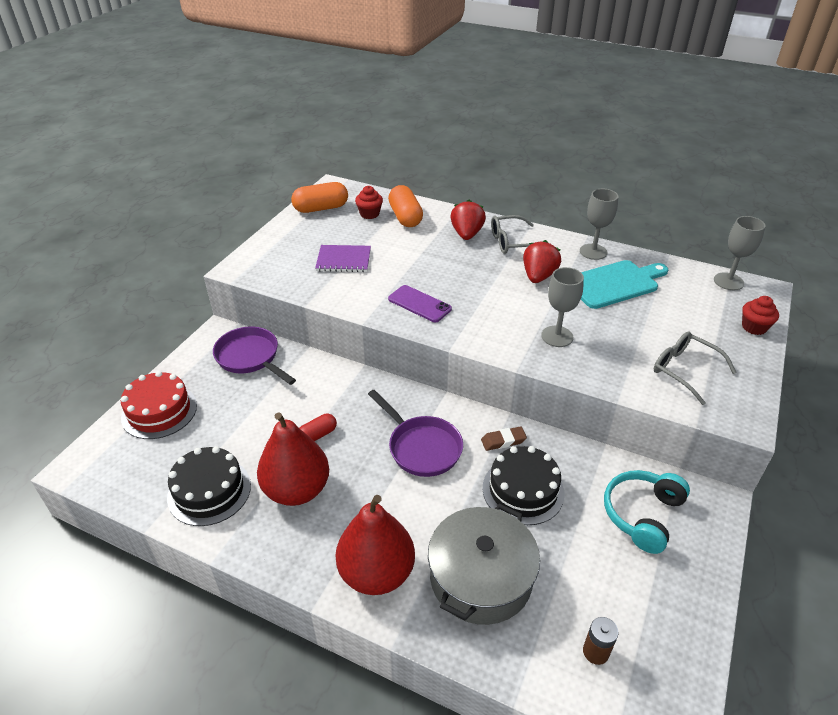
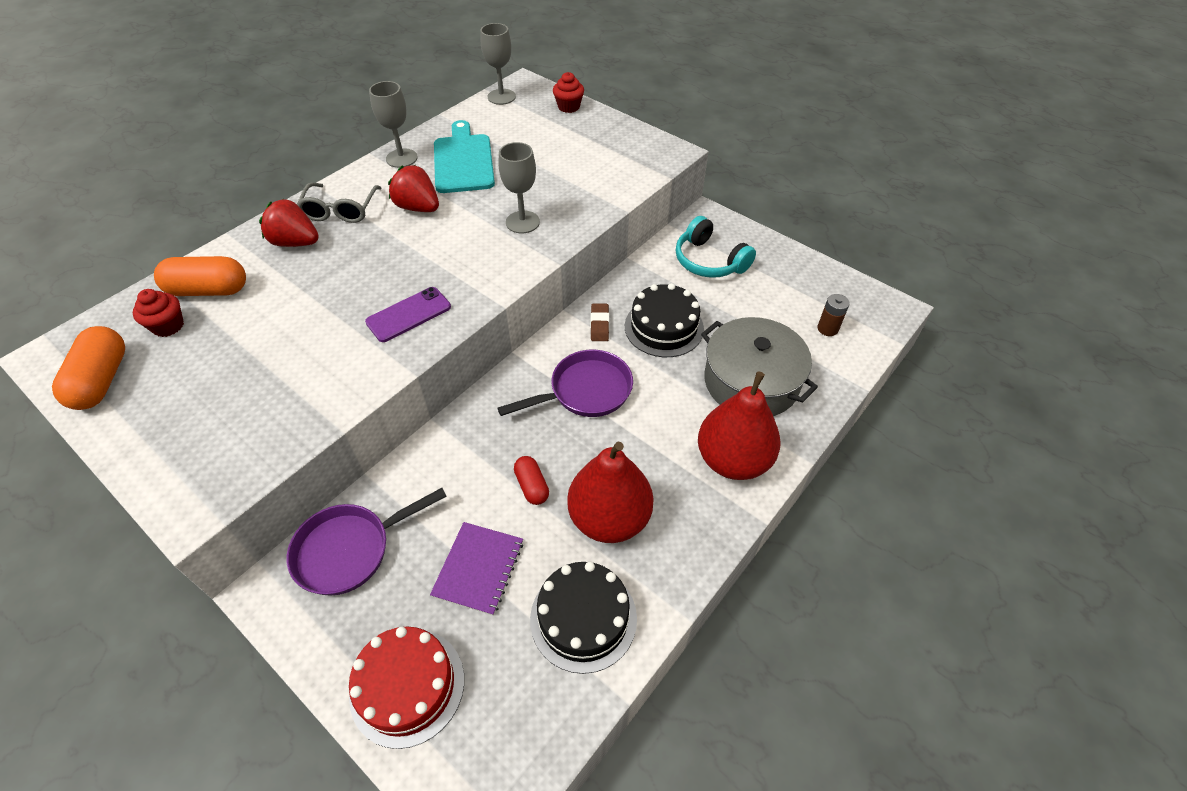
camera: 75 degrees left, 10 degrees up
(343, 260) = (264, 373): purple notebook -> purple notebook (478, 569)
(684, 370) = (604, 161): grey glasses -> none

